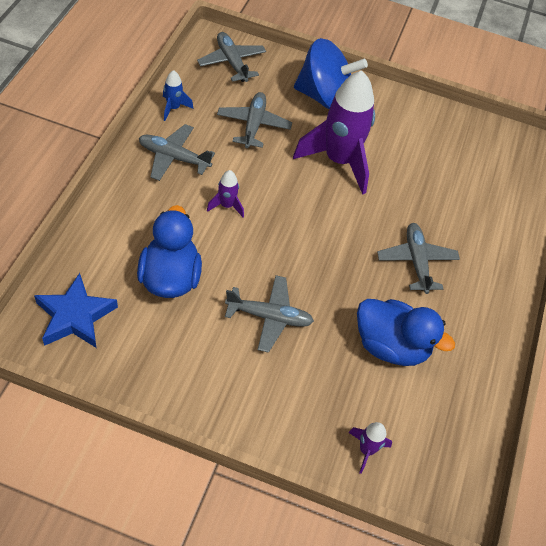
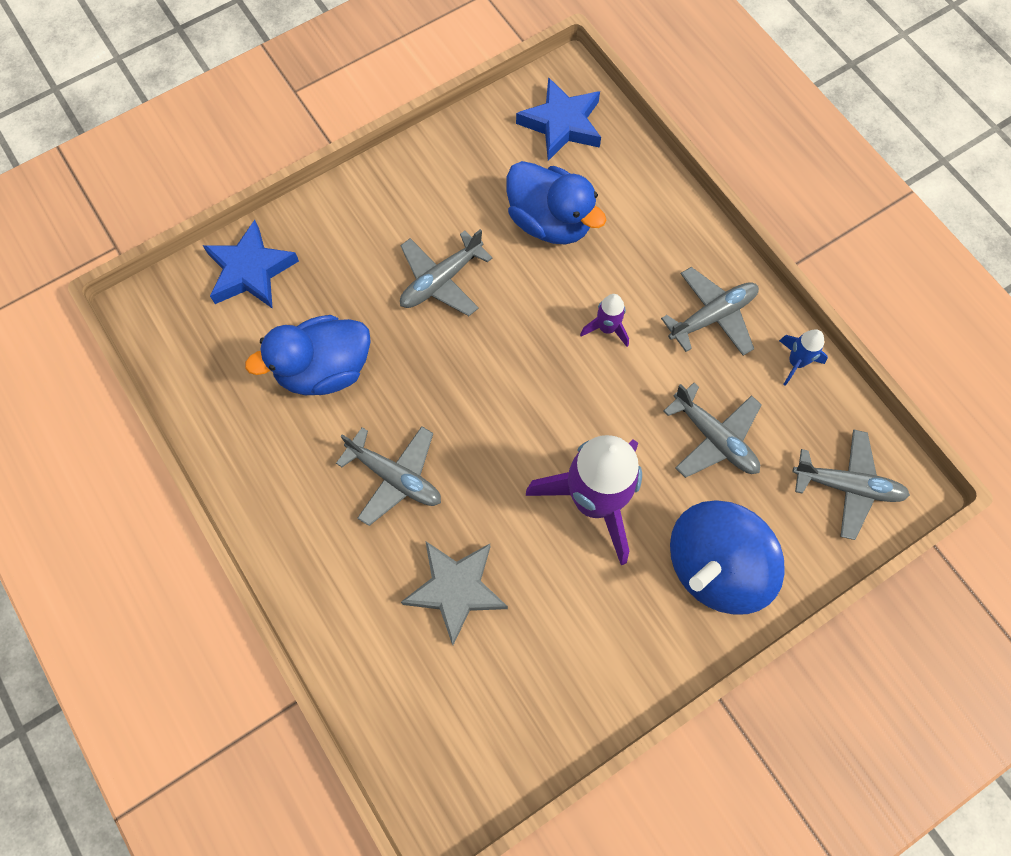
camera: 135 degrees right, 15 degrees up
(366, 450) = (250, 270): purple rocket -> blue star
(444, 197) = (456, 589): none -> grey star

